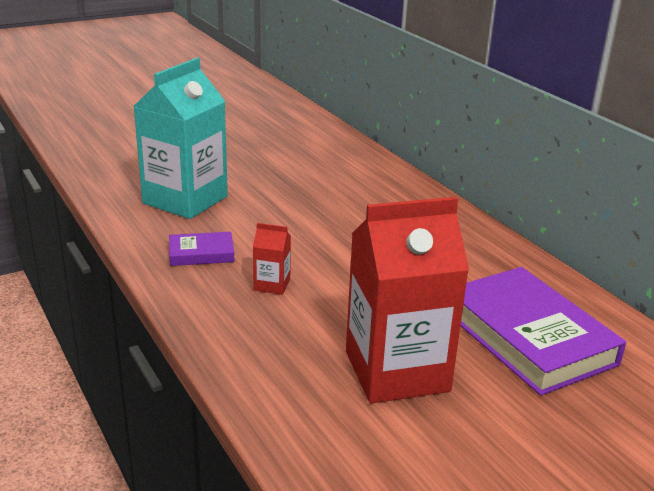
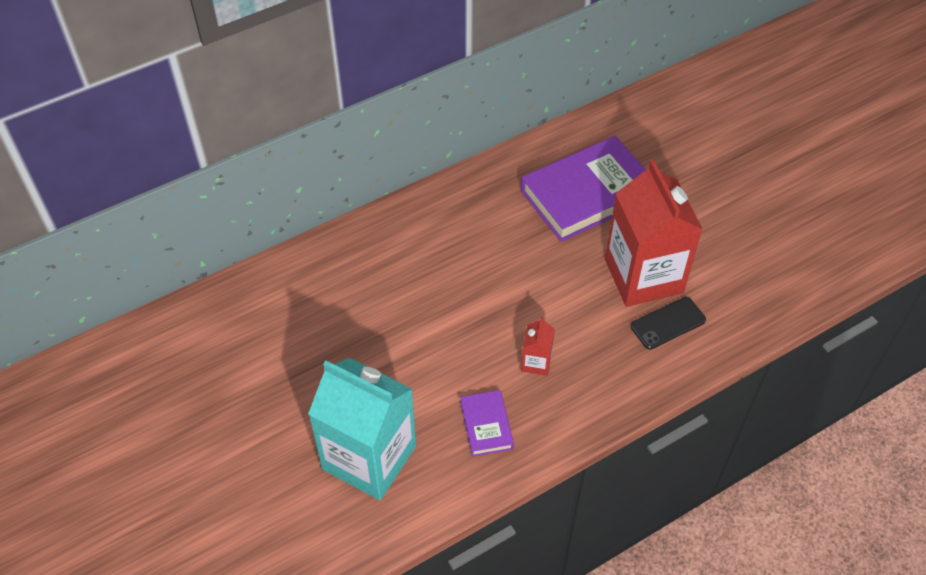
camera: 90 degrees left, 25 degrees up
(319, 384) = (668, 323): none -> black phone

